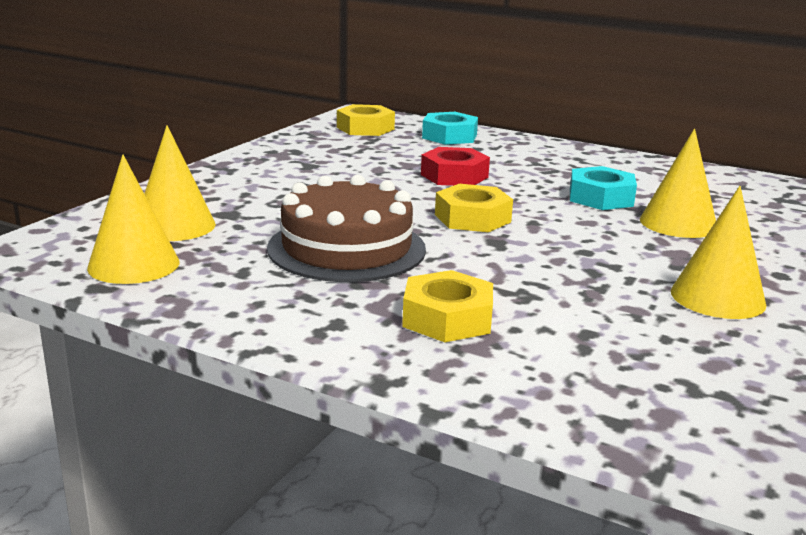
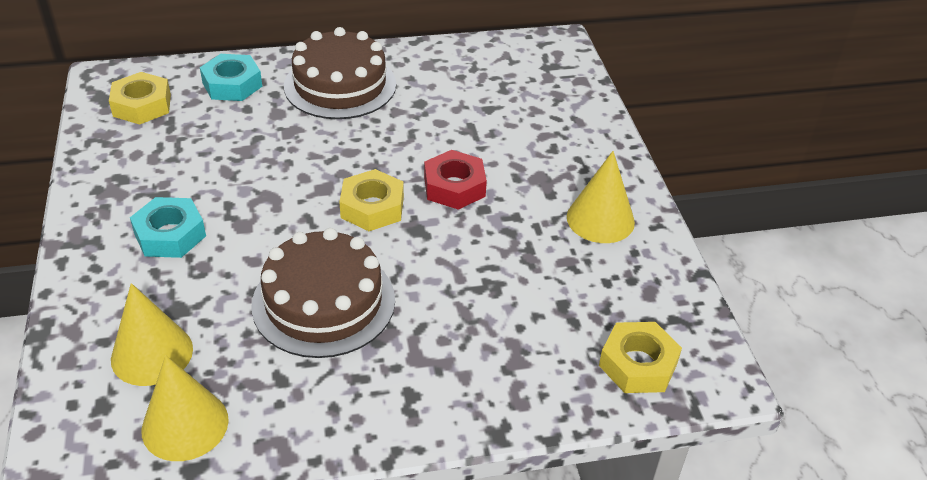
camera: 40 degrees left, 20 degrees up
(447, 318) = (472, 343): yellow nut -> yellow nut (638, 364)
(454, 176) = (300, 150): red nut -> red nut (454, 187)
(542, 157) = (340, 85): none -> brown cake
(601, 198) = (434, 128): turquoise nut -> turquoise nut (170, 235)
(678, 223) = (510, 137): yellow cone -> none

